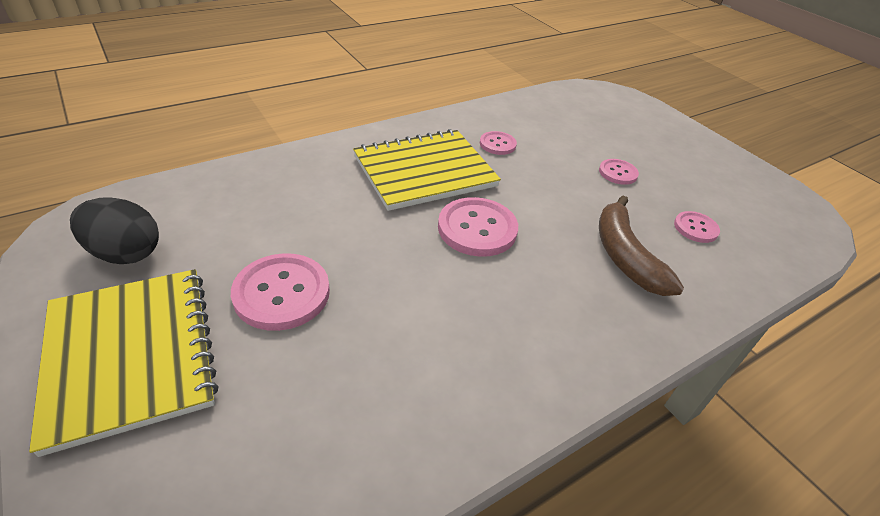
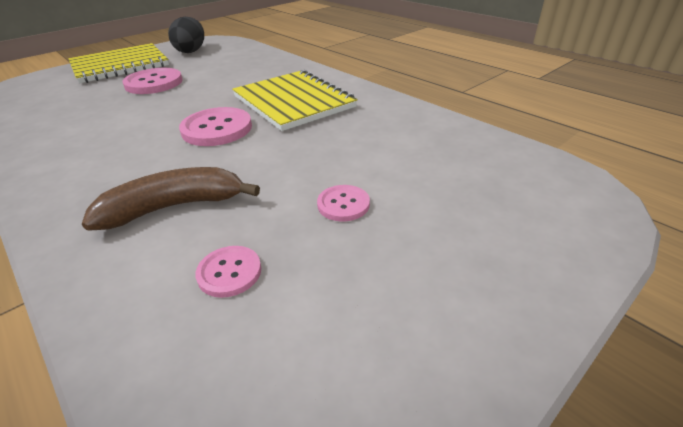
camera: 85 degrees right, 5 degrees down
(497, 144) = (359, 126): pink button -> none

